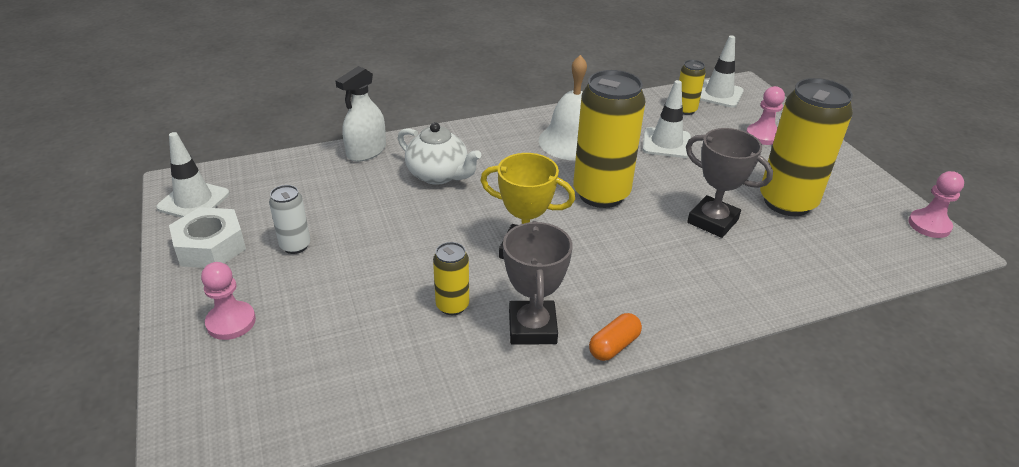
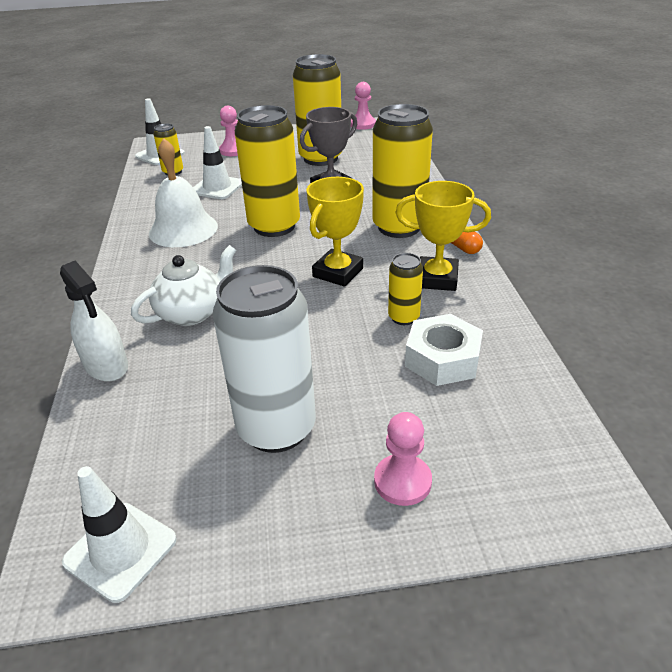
camera: 75 degrees left, 0 degrees up
(210, 246) = (247, 516): white nut -> white nut (442, 359)
(295, 246) = (276, 428): white can -> white can, size x2.08
(532, 327) = (437, 278): grey trophy -> yellow trophy
(639, 287) = (399, 227): none -> yellow can

